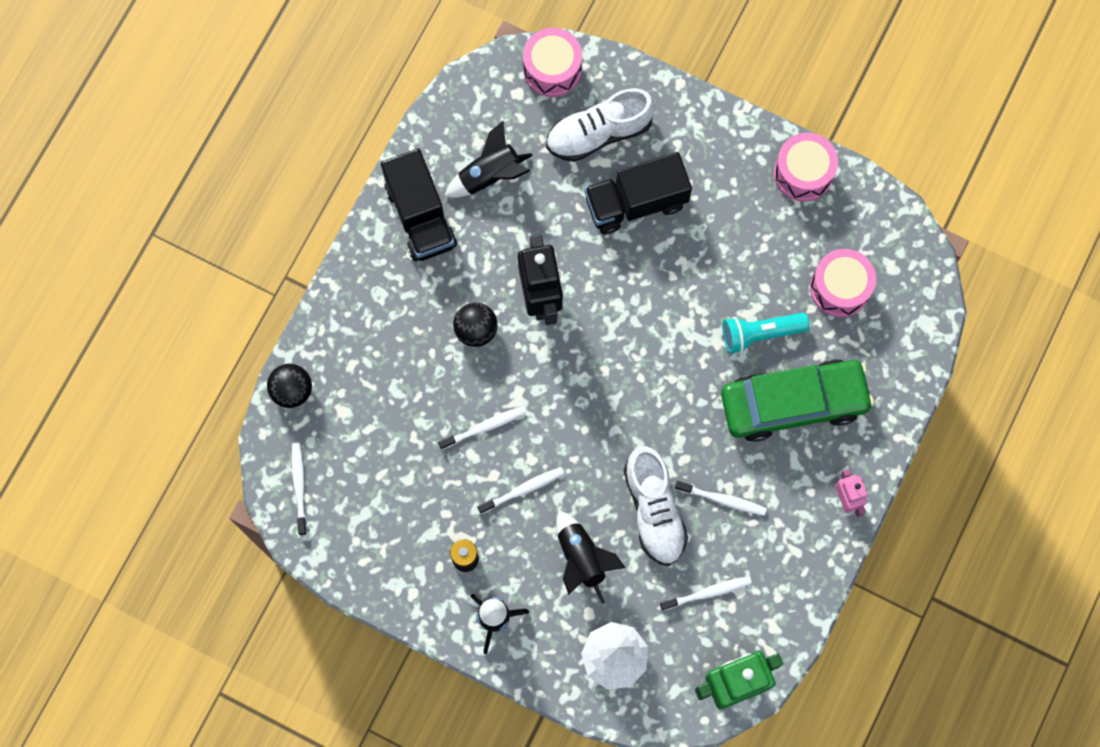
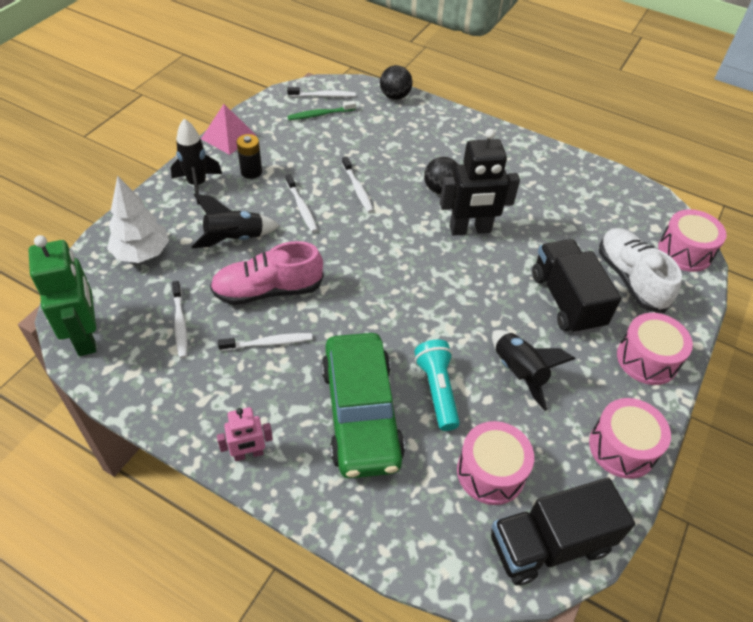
camera: 90 degrees right, 25 degrees down
(342, 487) = (320, 114): none -> green toothbrush
(399, 599) = (228, 137): none -> pink pyramid
(420, 216) = (535, 165): black truck -> black truck (549, 544)
(490, 175) = (576, 206): black rocket -> black rocket (518, 373)
(654, 510) = (268, 290): white shoe -> pink shoe
(703, 135) = (647, 359): none -> pink drum
(722, 499) = (268, 343): white toothbrush -> white toothbrush turned 120 degrees counterclockwise

